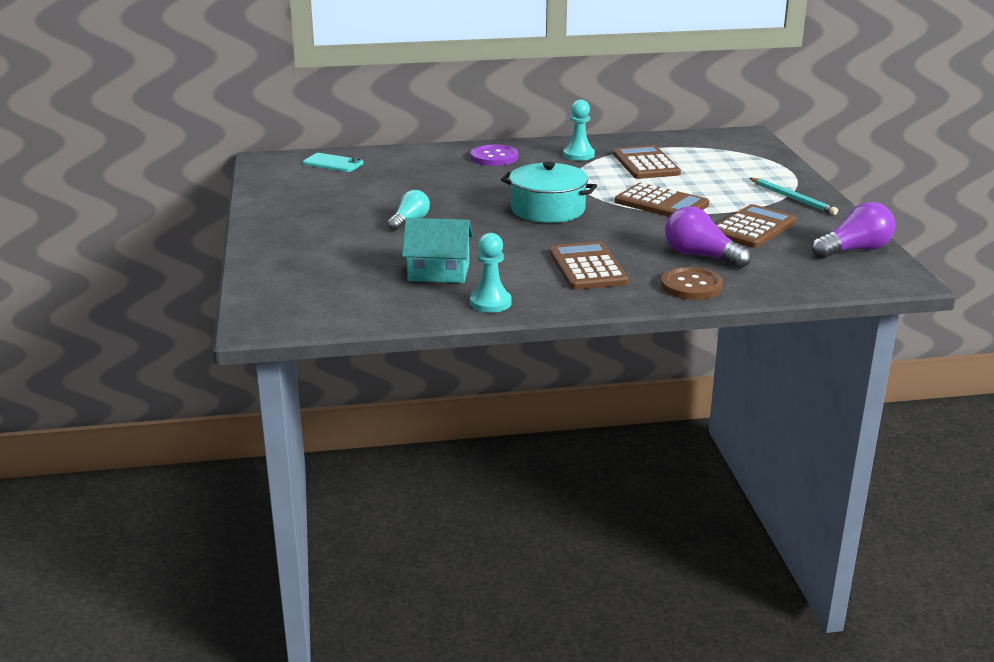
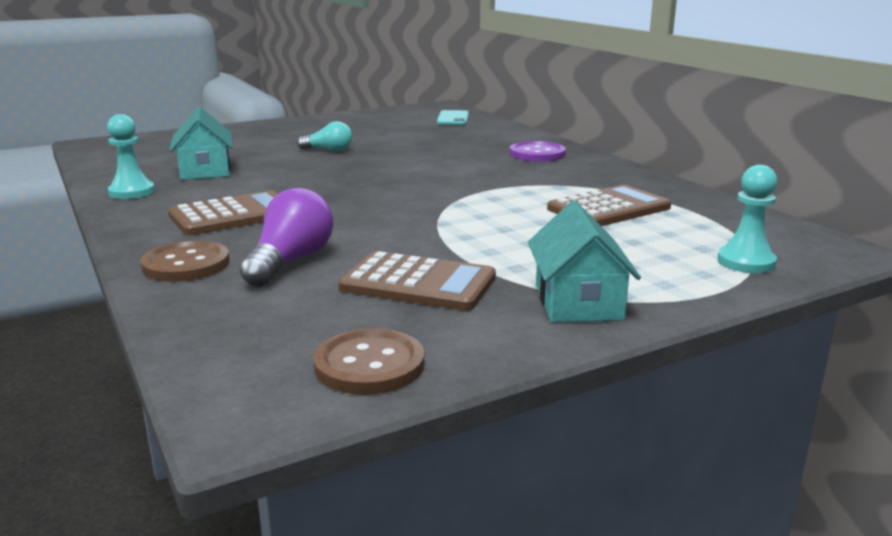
camera: 70 degrees right, 5 degrees down
(548, 209) = (398, 185): turquoise pot -> none
(579, 155) = (594, 180): turquoise pawn -> turquoise pawn (746, 262)
(661, 203) = (467, 227): brown calculator -> none
(793, 198) = (578, 301): turquoise pencil -> turquoise house
(854, 250) = (369, 365): purple light bulb -> brown button

